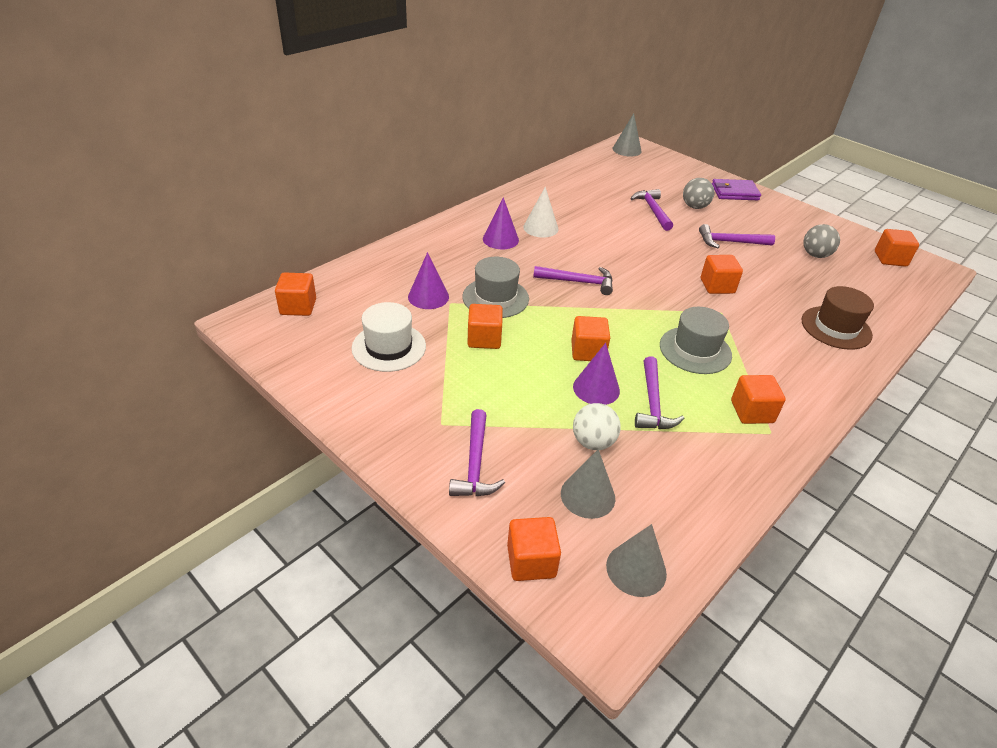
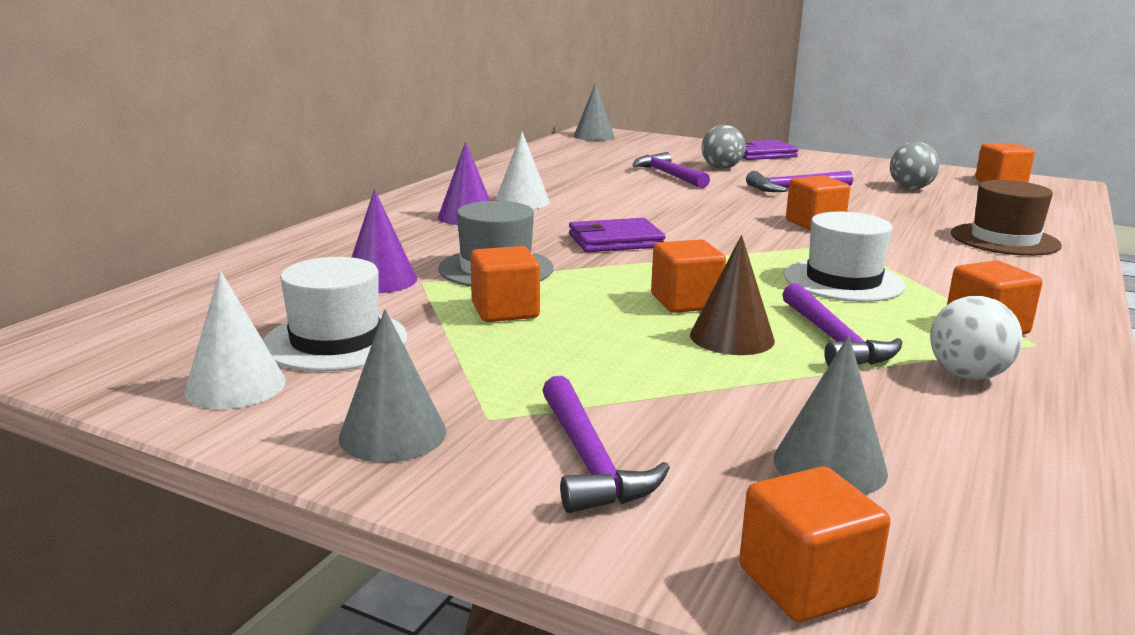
camera: 15 degrees left, 20 degrees down
(298, 307) = (135, 318): orange cube -> none
(333, 373) = (235, 386): none -> white cone
(578, 282) = (615, 241): purple hammer -> purple wallet
(593, 442) = (780, 397): white ball -> white ball (967, 375)
(596, 388) = (732, 337): purple cone -> brown cone
(636, 569) = (1010, 551): grey cone -> grey cone (393, 434)
(695, 350) = (843, 281): grey hat -> white hat

